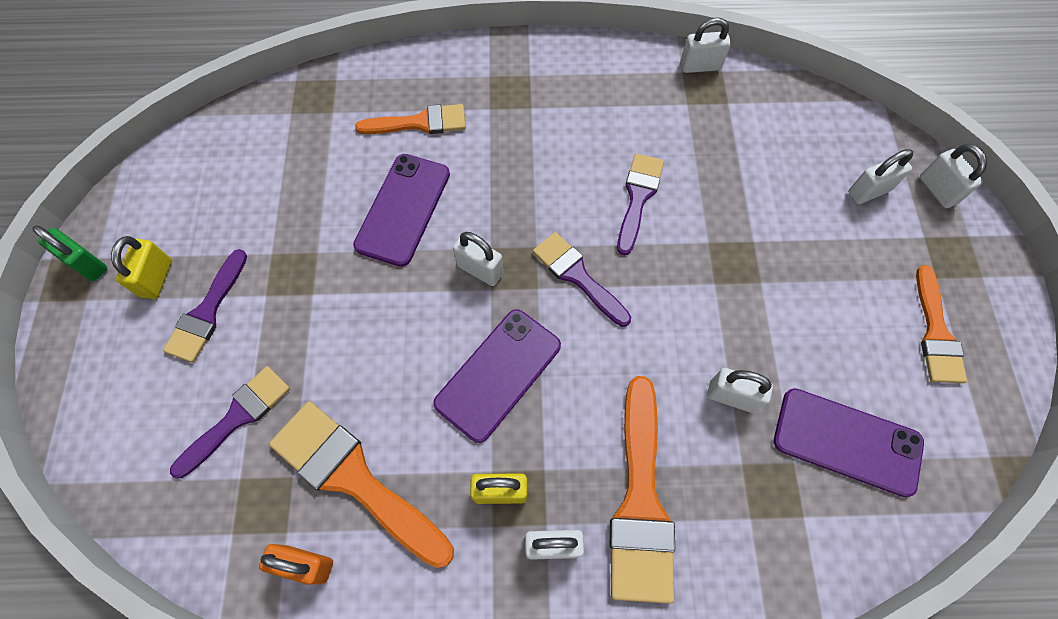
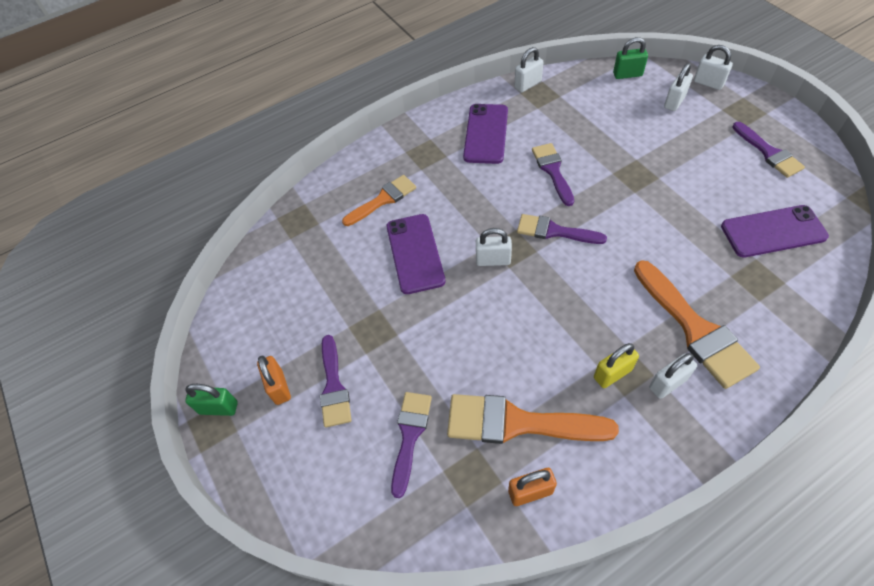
camera: 25 degrees left, 10 degrees down
(156, 278) = (279, 387): yellow padlock -> orange padlock
(498, 374) = (555, 311): purple phone -> purple phone (486, 134)
(731, 396) = (695, 244): white padlock -> none
(838, 120) = (627, 74): none -> green padlock
(936, 333) = (768, 152): orange brush -> purple brush

